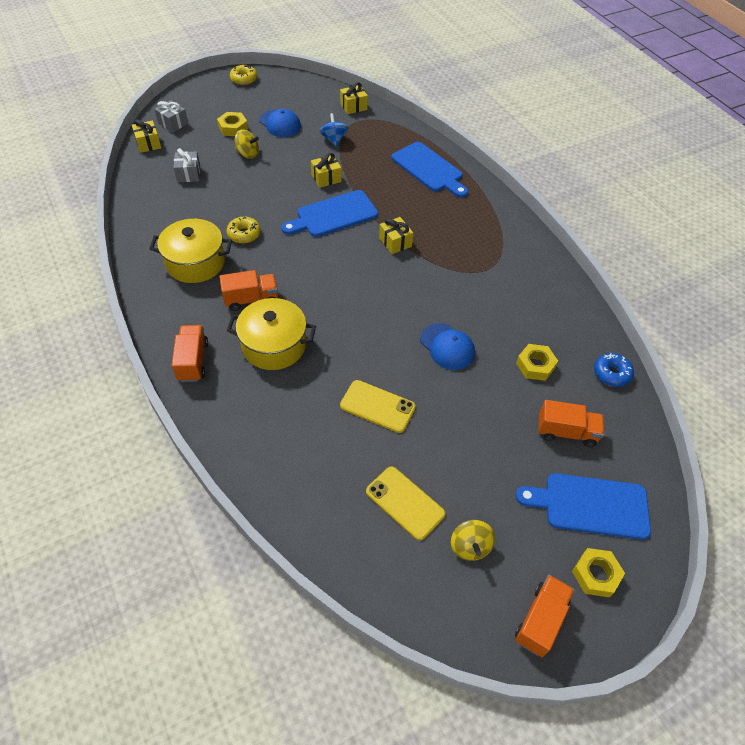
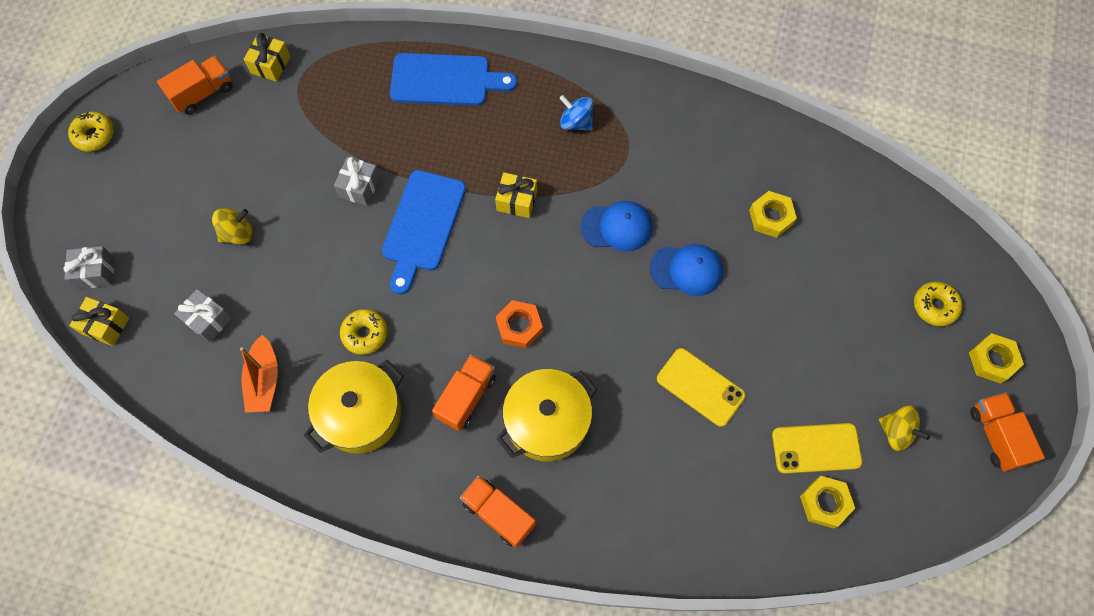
camera: 45 degrees left, 15 degrees up
(176, 214) = (264, 380): none -> orange boat
(233, 128) = (174, 214): yellow nut -> yellow nut (825, 503)
(280, 124) = (219, 161): blue cap -> blue cap (617, 227)
(320, 293) = (519, 326): none -> orange nut
(326, 178) = (359, 187): yellow gift -> grey gift
(334, 140) = (306, 129): blue spinning top -> blue spinning top (576, 122)
(377, 406) = (700, 387): yellow phone -> yellow phone turned 60 degrees clockwise
(566, 432) = (856, 258): orange truck -> orange truck (203, 93)
(590, 505) = (934, 306): blue cutting board -> yellow donut
(611, 373) = (831, 166): blue donut -> none

